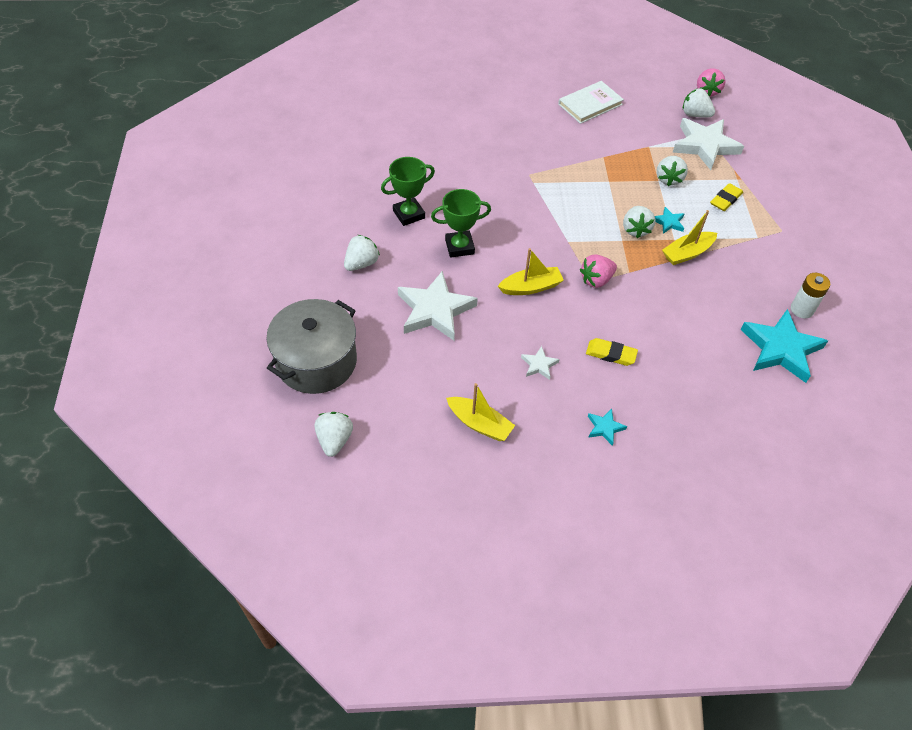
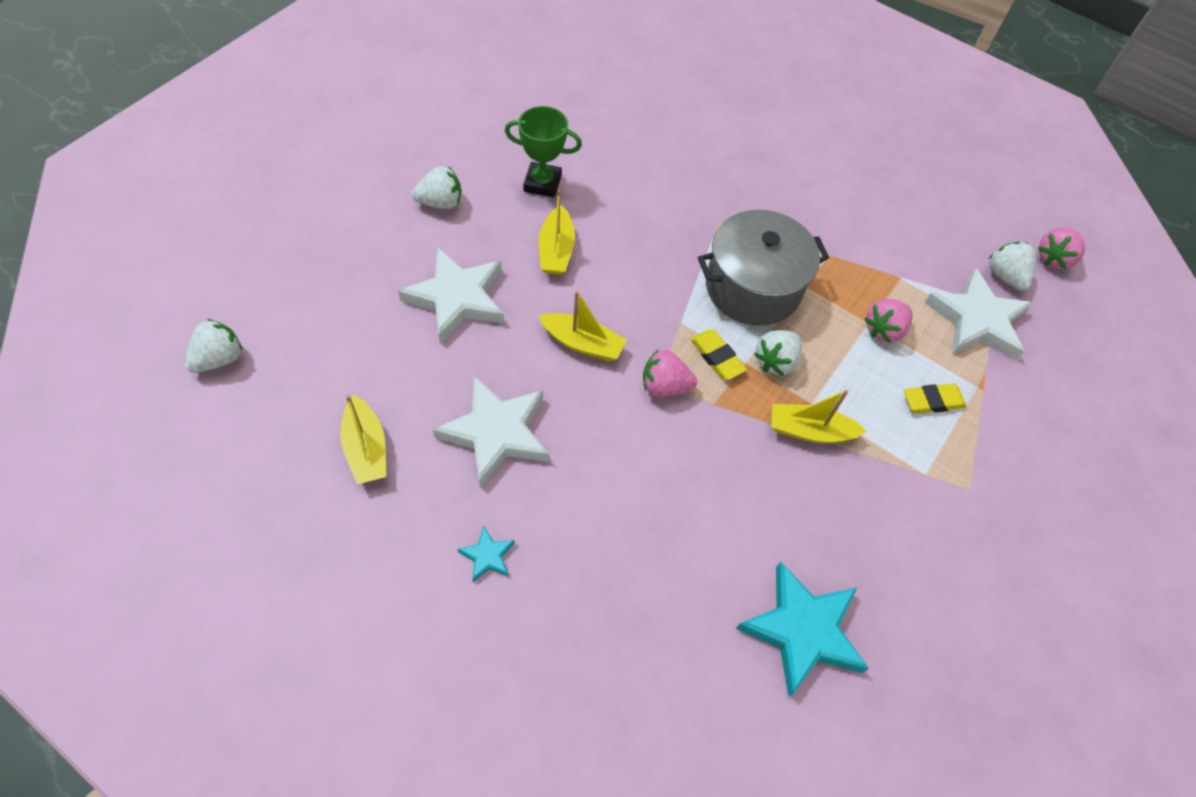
camera: 35 degrees right, 5 degrees up
(316, 361) = (291, 270): grey pot -> grey pot (752, 287)
(459, 247) = (556, 250): green trophy -> yellow boat
(539, 365) = (496, 433): white star -> white star, size x2.21
(590, 104) = (879, 187): white book -> none
(611, 354) = (587, 480): yellow eraser -> yellow eraser (717, 357)
(668, 179) = (884, 330): white strawberry -> pink strawberry
(668, 222) = (826, 380): turquoise star -> none
(802, 309) = (886, 603): white battery -> none

